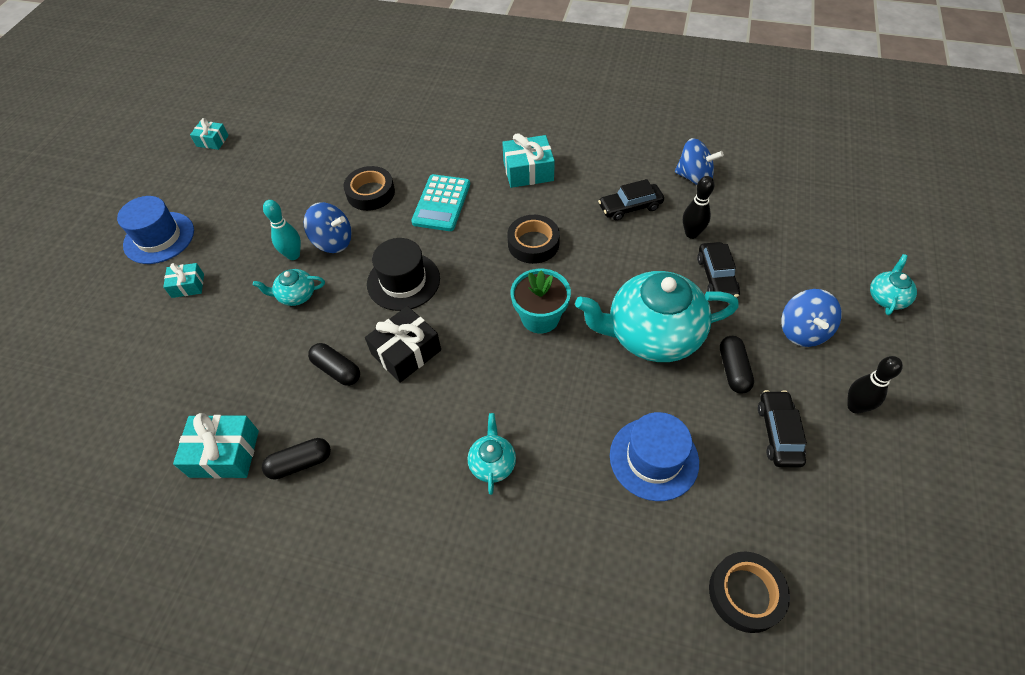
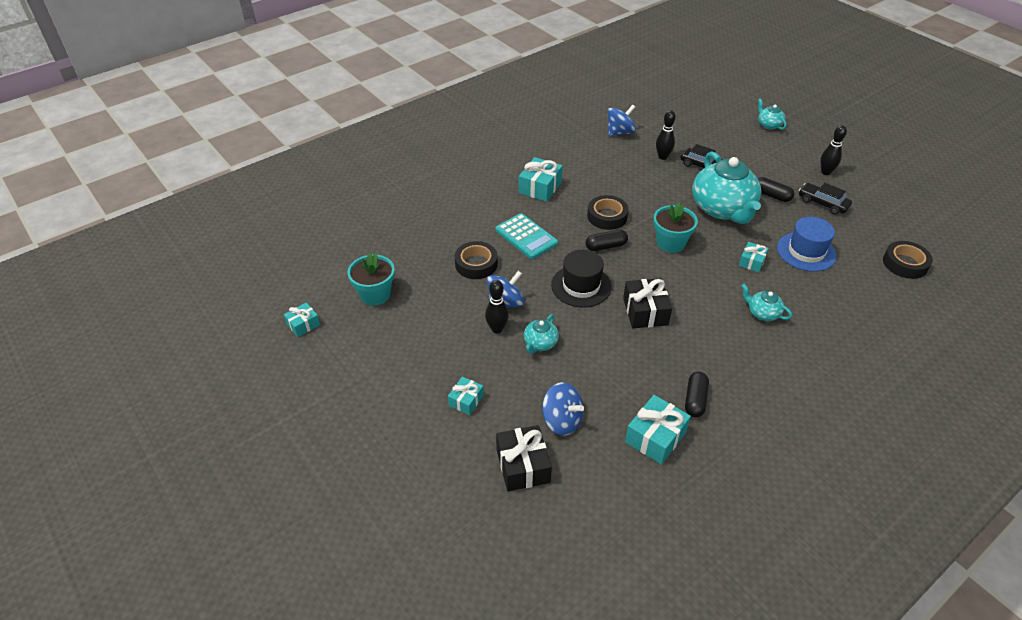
camera: 55 degrees left, 10 degrees down
(130, 368) = (523, 466): none -> black gift
(159, 238) = (389, 400): blue hat -> none
(278, 157) = (375, 294): none -> turquoise flower pot
(293, 255) = (497, 329): turquoise bowling pin -> black bowling pin
(337, 370) = (630, 350): black capsule -> black capsule (606, 246)
(578, 409) = (752, 262): none -> turquoise gift
(630, 207) = (617, 166): black car -> none
(652, 334) = (722, 209): turquoise teapot -> turquoise teapot turned 45 degrees counterclockwise
(803, 331) = (766, 160): blue spinning top -> blue spinning top (562, 421)

